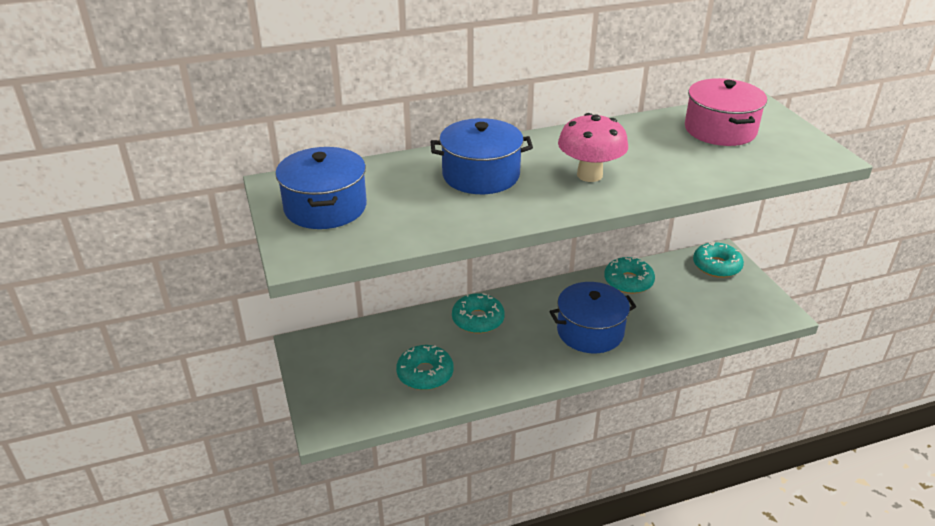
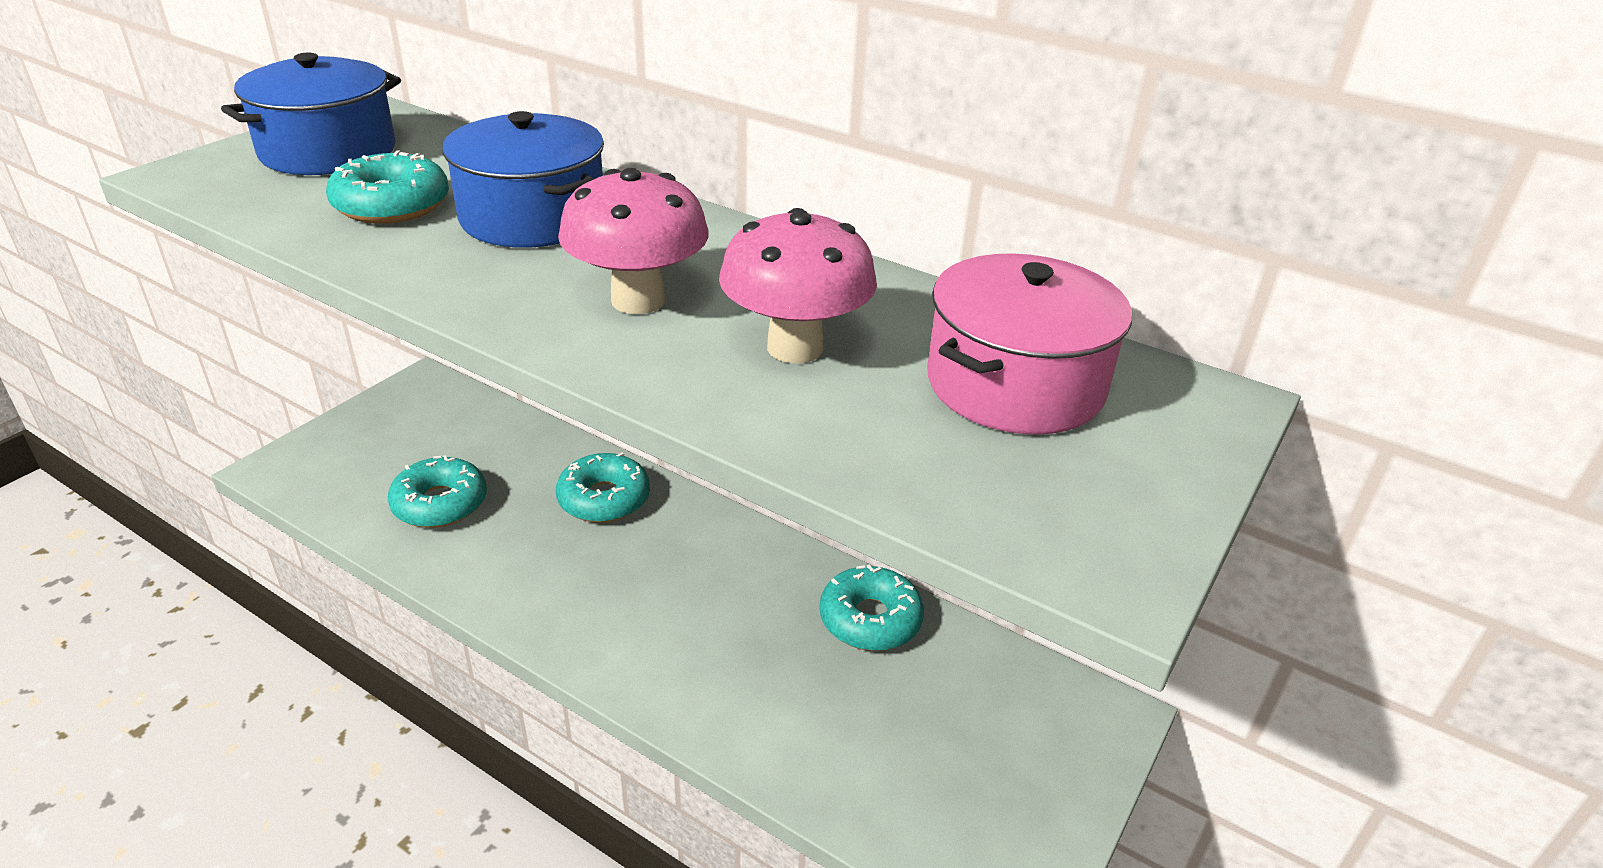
camera: 50 degrees right, 0 degrees up
(590, 331) = (684, 629): blue pot -> none
(659, 157) = (795, 348): none -> pink mushroom
(716, 266) = (1056, 723): turquoise donut -> turquoise donut (392, 205)

